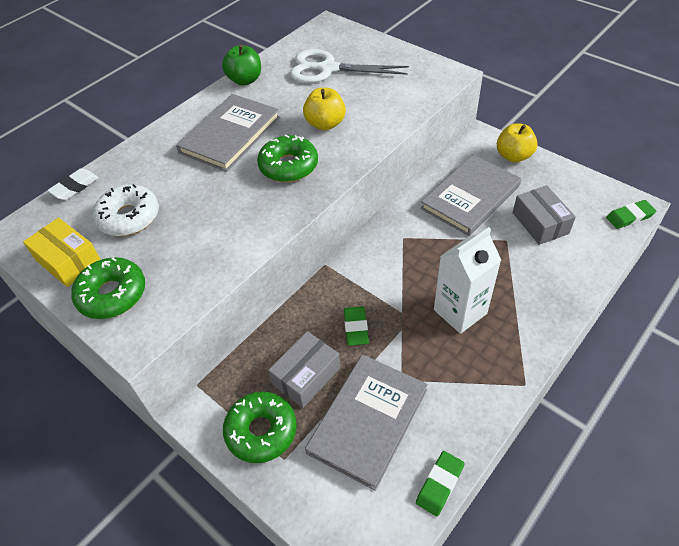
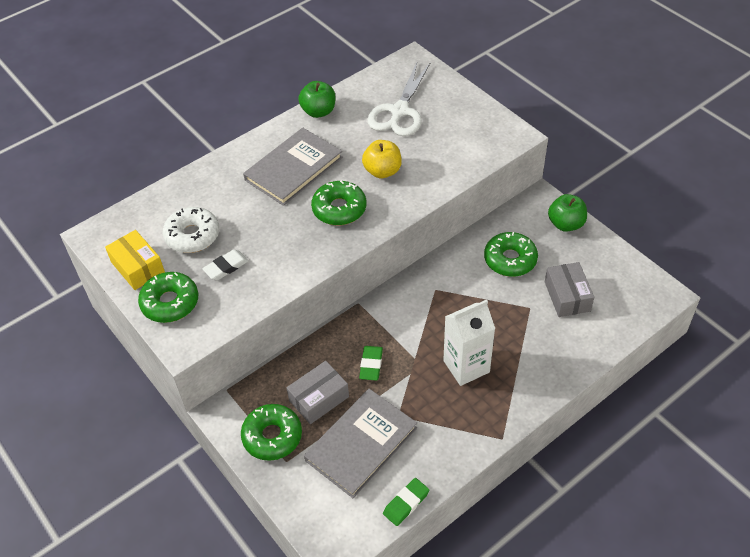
camera: 10 degrees right, 0 degrees up
(75, 187) = (150, 199): white eraser -> white eraser (226, 267)
(328, 69) = (399, 111): white scissors -> white scissors turned 90 degrees counterclockwise
(470, 197) = (510, 260): grey book -> green donut
(513, 156) = (566, 224): yellow apple -> green apple
(629, 216) = (654, 304): green eraser -> none

